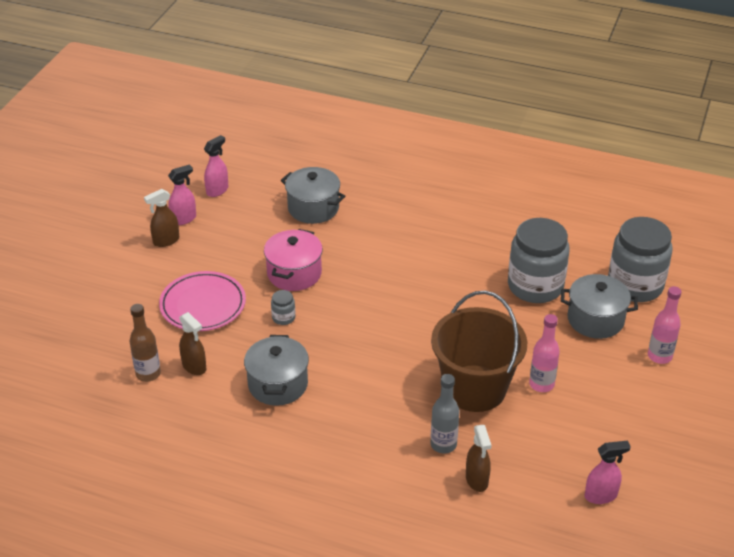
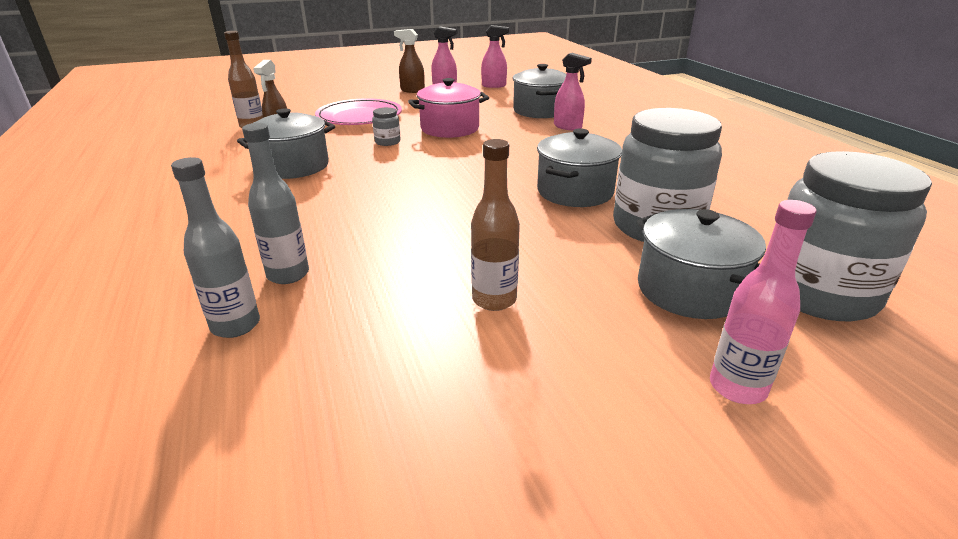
camera: 50 degrees right, 10 degrees down
(465, 286) = (575, 192): none -> grey pot
(475, 388) = (418, 257): brown bucket -> none
(477, 480) = (235, 325): brown spray bottle -> grey bottle
(541, 384) = (494, 300): pink bottle -> brown bottle
(601, 496) = (295, 482): pink spray bottle -> pink spray bottle (568, 127)

